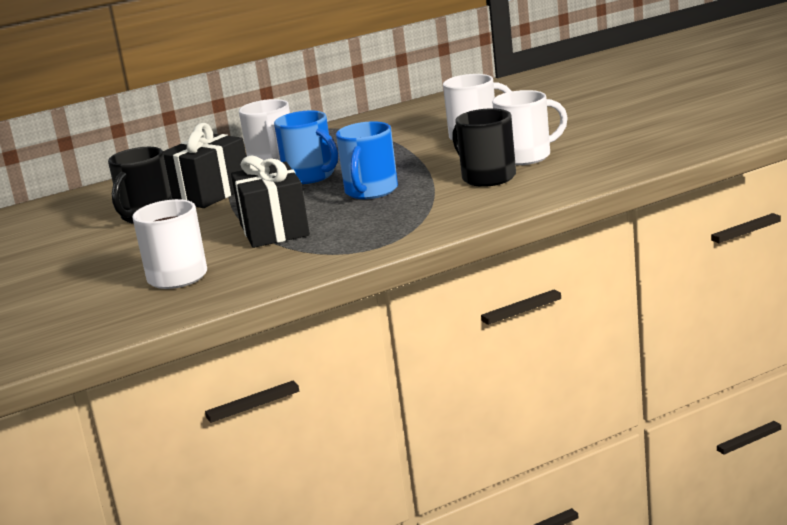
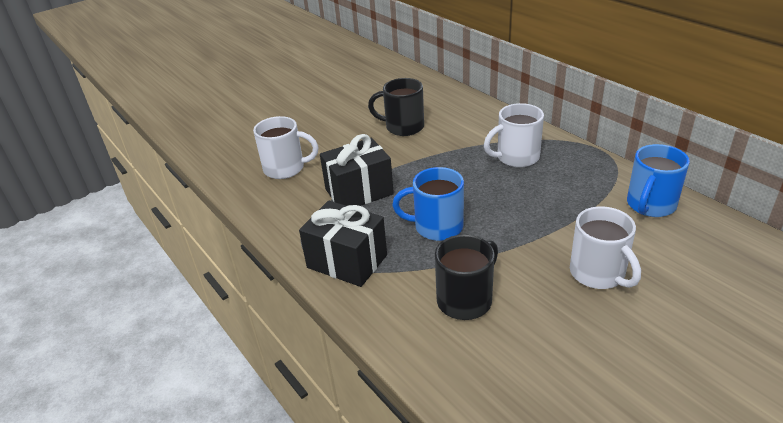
camera: 80 degrees right, 15 degrees up
(210, 194) = (444, 143): black gift -> black gift (347, 261)
(310, 176) = (479, 185): blue mug -> blue mug (650, 205)
(526, 157) = (529, 324): white mug -> none

